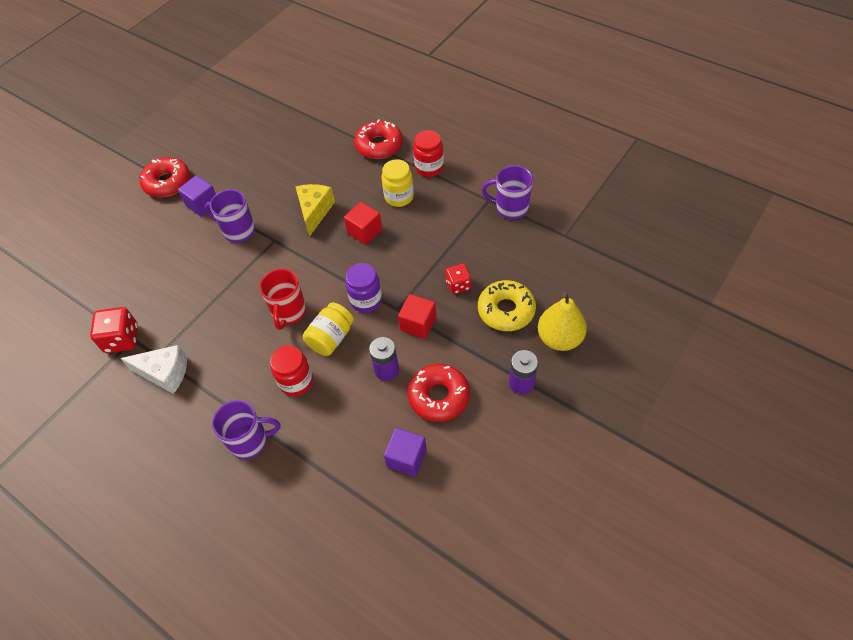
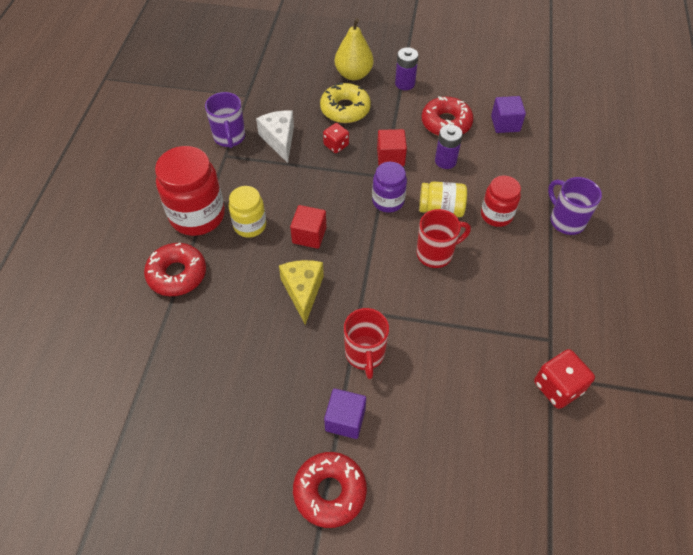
camera: 120 degrees left, 0 degrees up
(165, 373) = (561, 321): white cheese -> white cheese (279, 140)
(238, 231) = (365, 354): purple mug -> red mug
(315, 212) = (303, 291): yellow cheese -> yellow cheese turned 105 degrees clockwise
(429, 167) = (197, 215): red jar -> red jar, size x1.70

